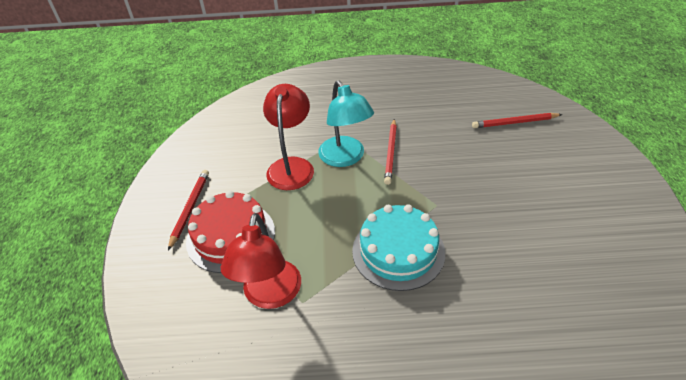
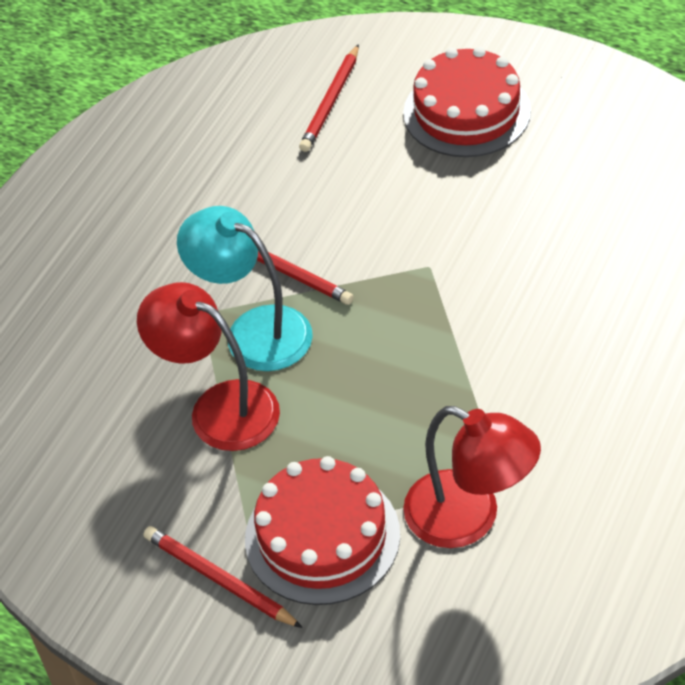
camera: 60 degrees left, 5 degrees up
(345, 158) = (254, 331): turquoise lamp -> turquoise lamp turned 150 degrees counterclockwise
(398, 251) = (483, 344): turquoise cake -> none
(561, 175) = (466, 112): none -> red cake

